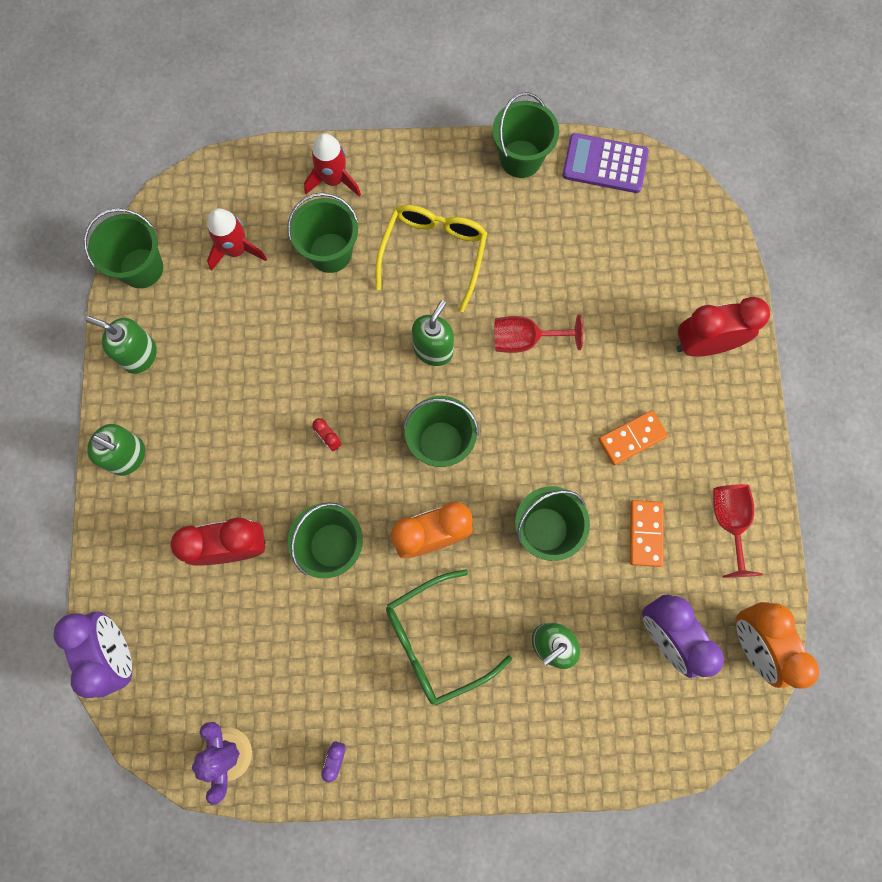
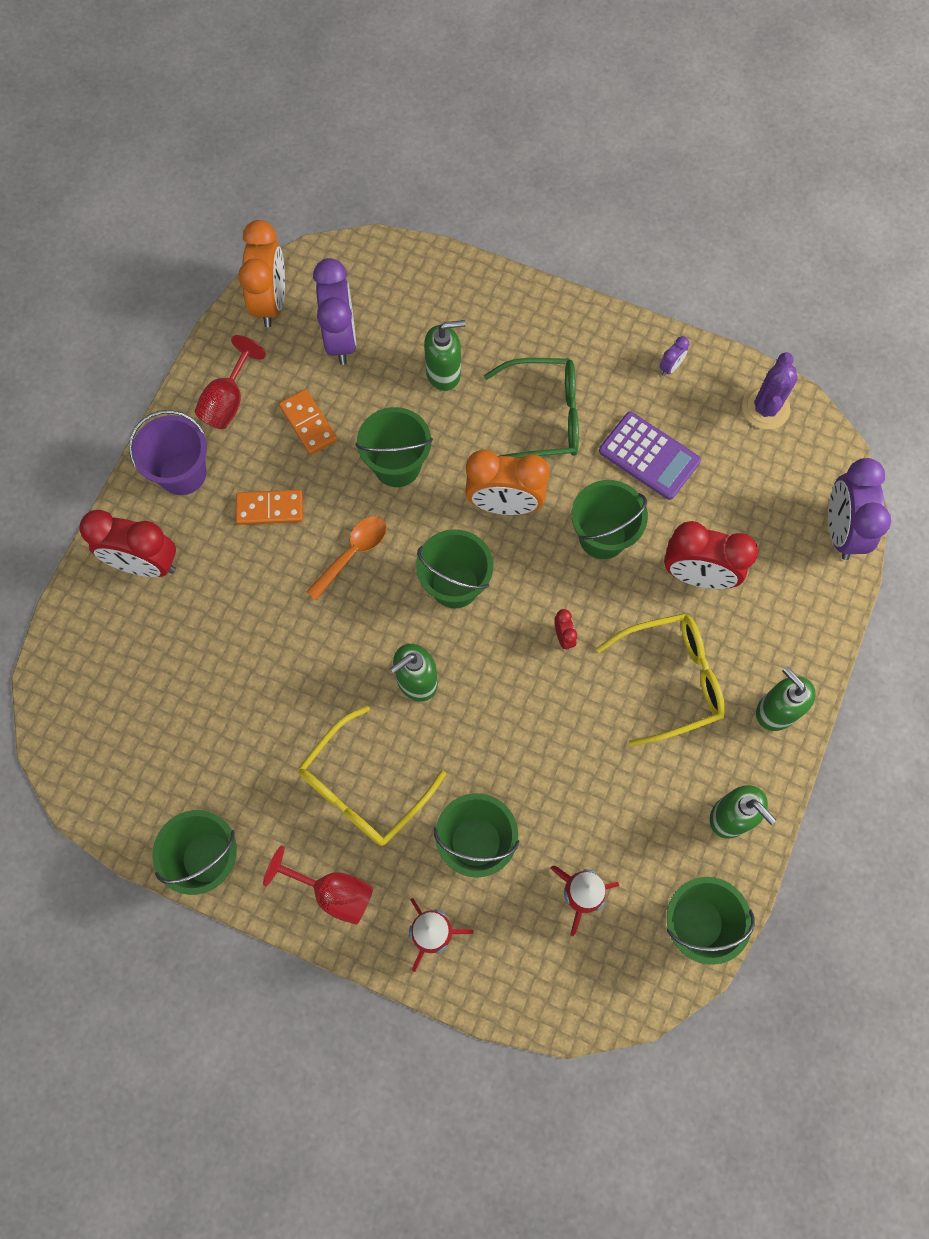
camera: 155 degrees left, 5 degrees down
(225, 443) = (671, 680): none -> yellow glasses
(524, 340) = (318, 649): red goblet -> red goblet (333, 892)
(540, 431) = (352, 553): none -> orange spoon
(605, 164) = (120, 807): purple calculator -> purple calculator (649, 456)
(645, 533) = (308, 423): orange domino -> orange domino turned 60 degrees counterclockwise
(724, 435) = (182, 473): none -> purple bucket

